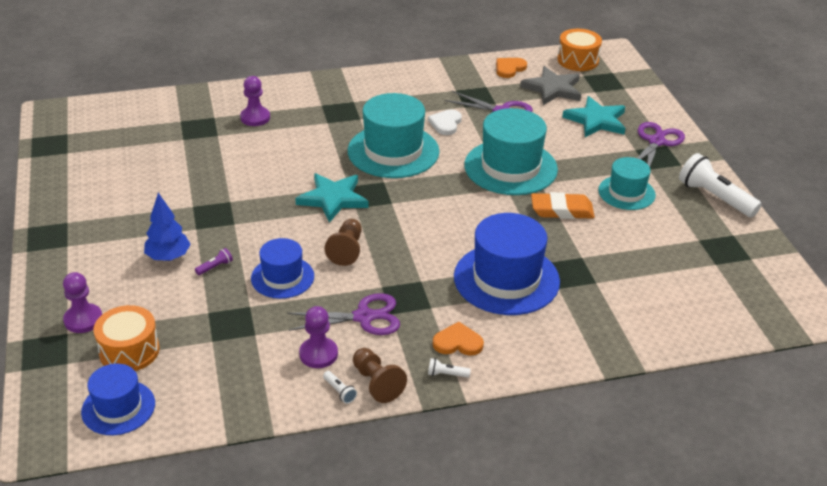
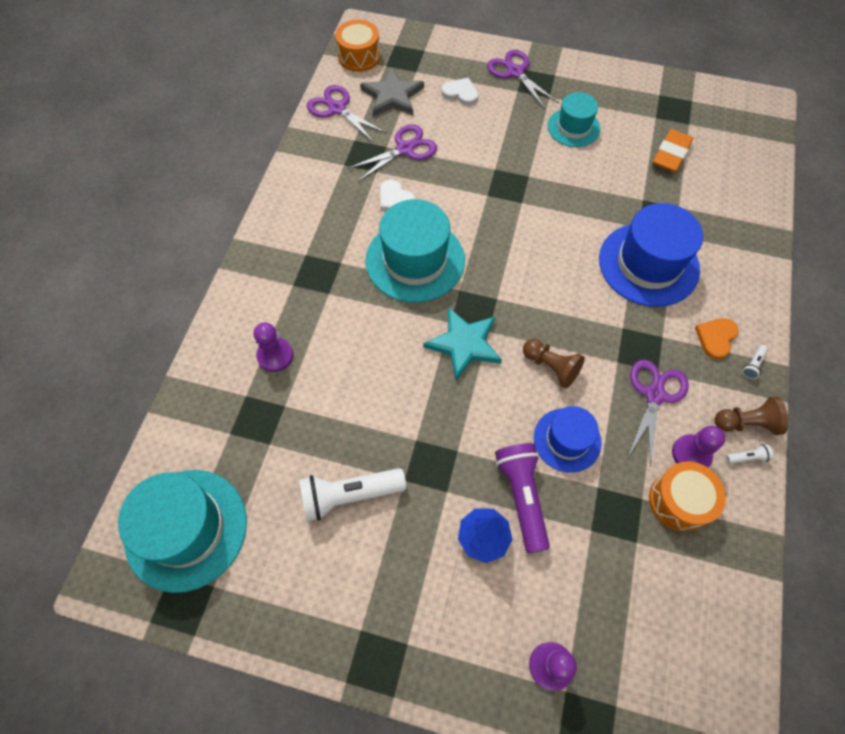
camera: 60 degrees left, 25 degrees up
(118, 407) = (704, 671): blue hat -> none
(129, 351) = (621, 631): orange drum -> orange drum (679, 501)
(215, 267) = (522, 496): purple flashlight -> purple flashlight, size x2.40
(509, 68) = (337, 109): orange heart -> purple scissors
(510, 167) = (494, 185): turquoise hat -> turquoise hat (186, 529)
(562, 210) = (575, 181): orange eraser -> orange eraser (671, 154)
(596, 120) = (460, 93): turquoise star -> white heart
(714, 197) = (608, 79): white flashlight -> white flashlight (349, 495)

